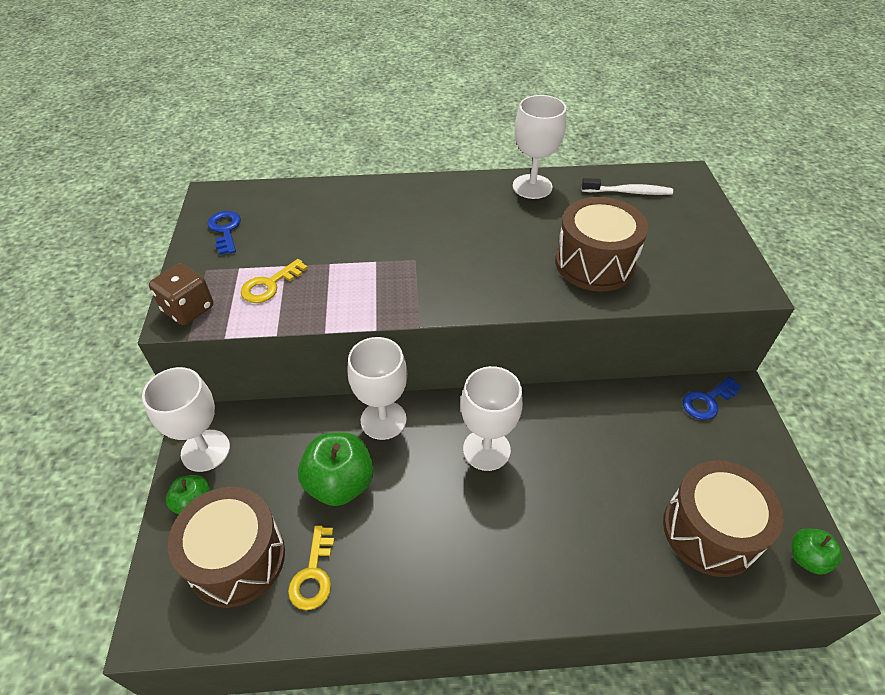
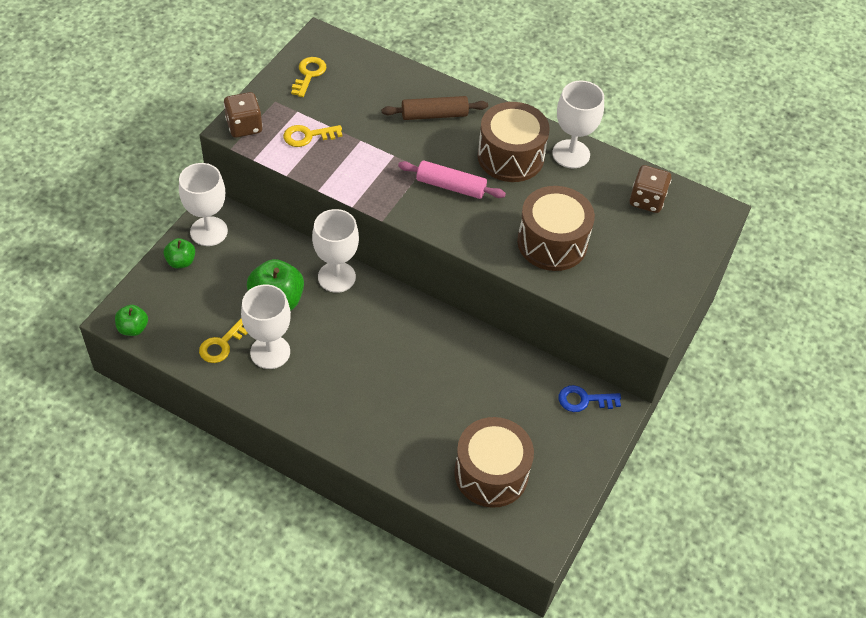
camera: 30 degrees right, 5 degrees up
(225, 230) = (309, 74): blue key -> yellow key
(237, 559) = (185, 309): brown drum -> brown drum (510, 157)
(382, 210) = (434, 115): none -> brown rolling pin
(456, 261) = (451, 186): none -> pink rolling pin
(486, 449) = (389, 337): white goblet -> white goblet (270, 352)
(629, 192) = (647, 200): white toothbrush -> brown dice
(807, 558) = (540, 527): green apple -> green apple (133, 328)

